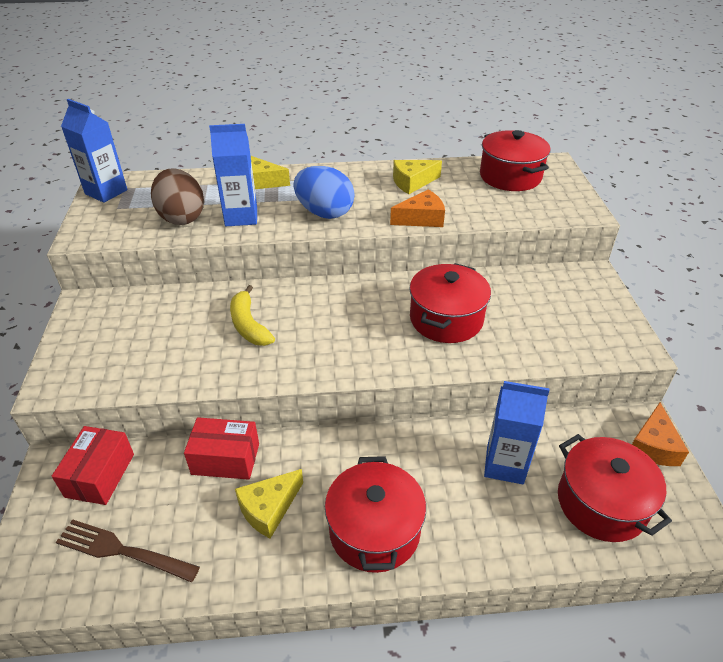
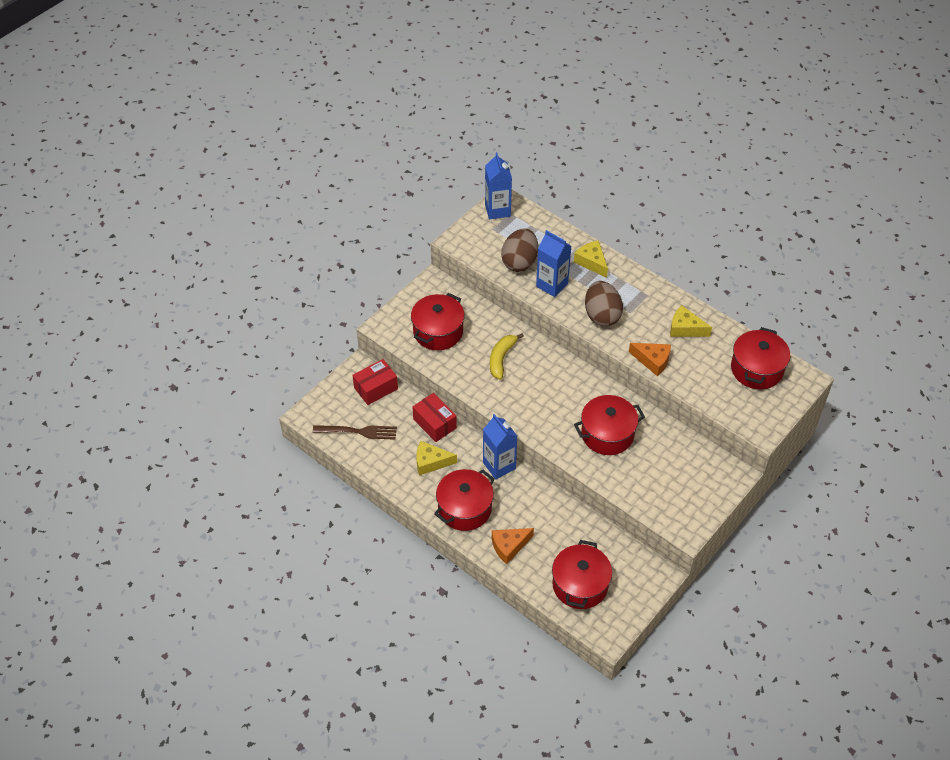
camera: 45 degrees right, 10 degrees up
(122, 551) = (358, 431): brown fork -> brown fork turned 120 degrees clockwise
(139, 346) = (438, 332): none -> red pot
(324, 213) = (601, 315): blue egg -> brown egg
(505, 465) = (558, 532): blue carton -> blue carton (499, 465)
(653, 446) = (646, 587): orange cheese -> orange cheese (509, 546)

